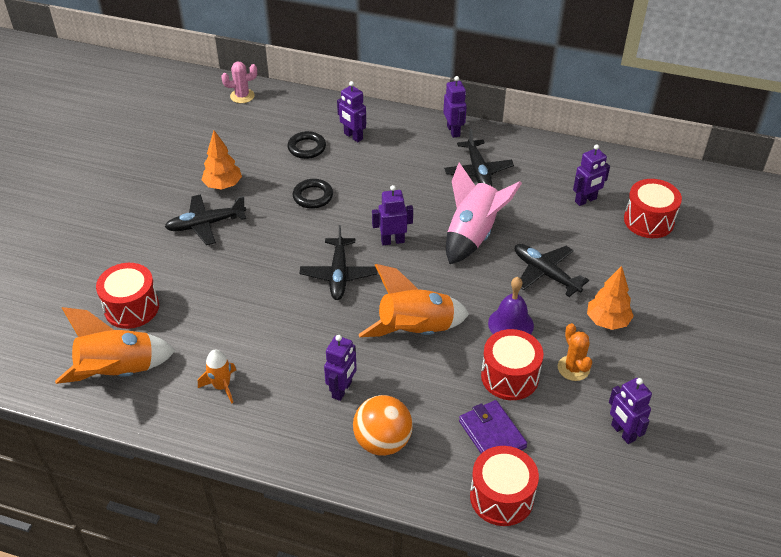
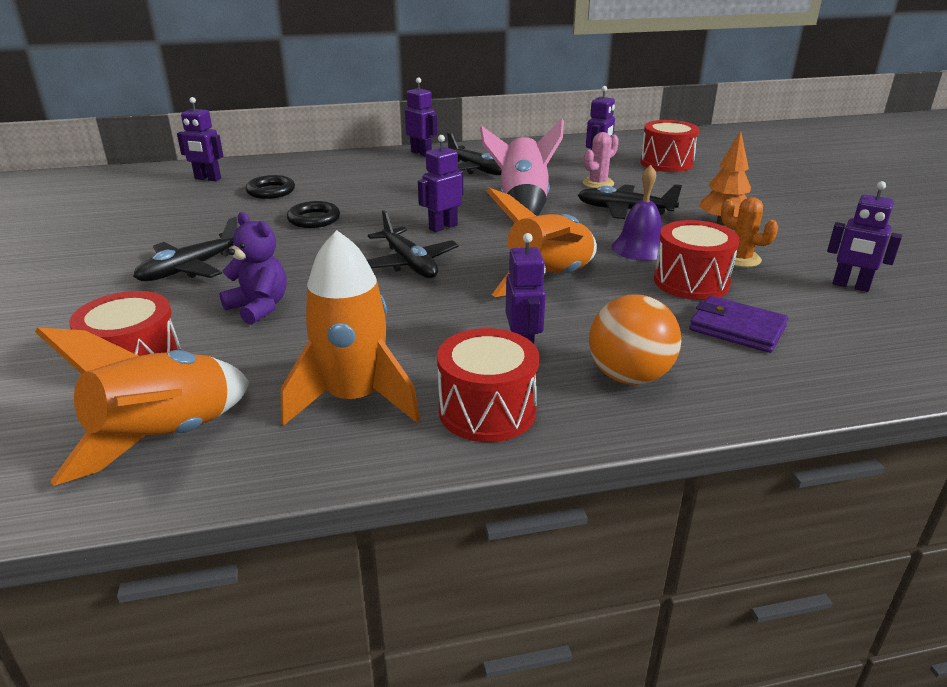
camera: 30 degrees left, 15 degrees down
(221, 282) = (259, 307): none -> purple teddy bear
(222, 386) = (354, 399): orange rocket -> orange rocket, size x1.90
(223, 185) = (187, 236): orange tree -> none
(242, 96) = (154, 175): pink cactus -> pink cactus (598, 183)
(353, 136) = (317, 175): purple robot -> purple robot (207, 179)
(501, 497) = (821, 374): red drum -> red drum (487, 411)

